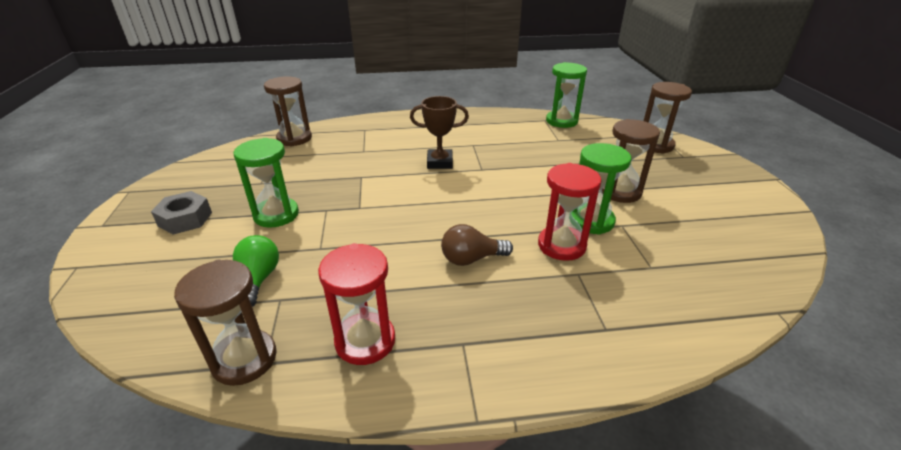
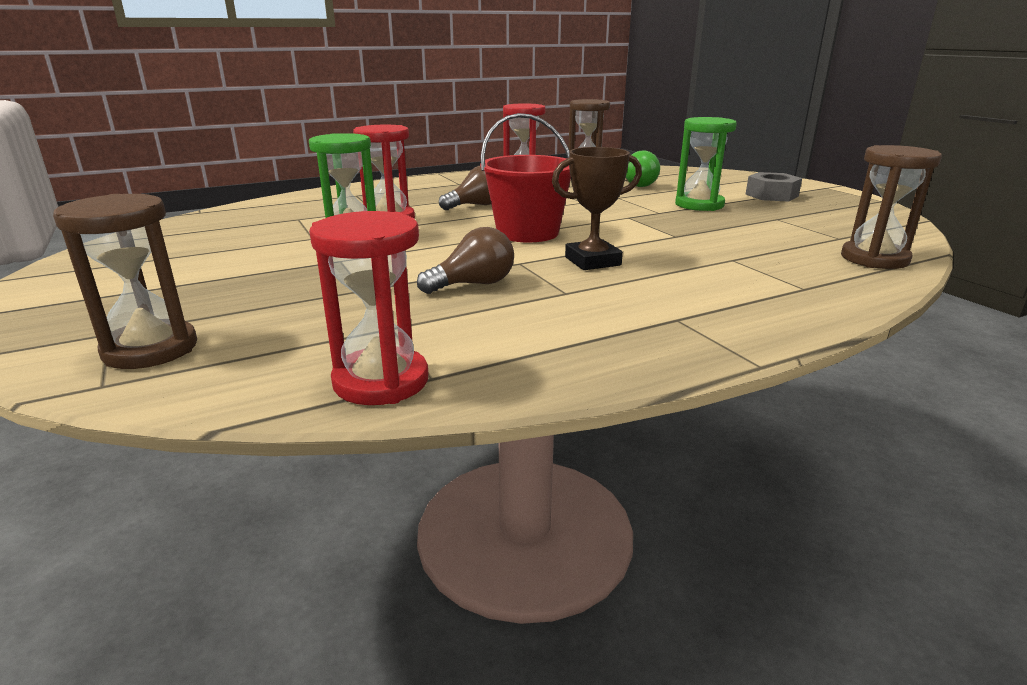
camera: 160 degrees right, 10 degrees down
(455, 199) = (527, 233): none -> red bucket
(515, 157) = (473, 284): none -> brown light bulb
(561, 121) = (381, 381): green hourglass -> red hourglass
(620, 192) = (296, 264): brown hourglass -> none

